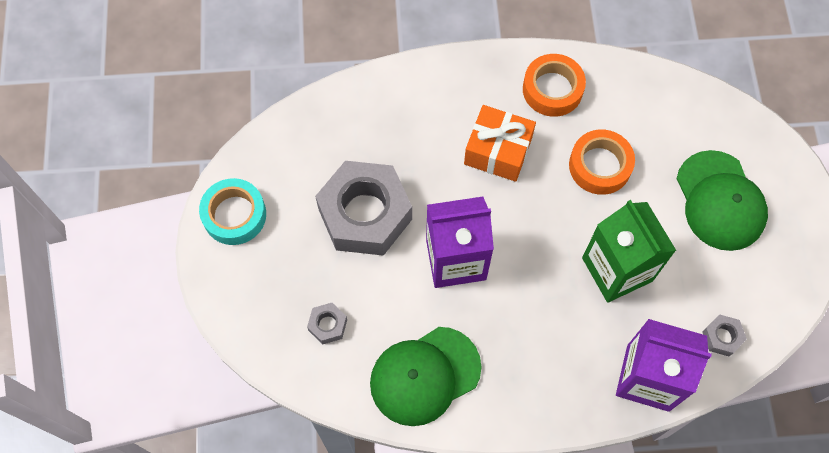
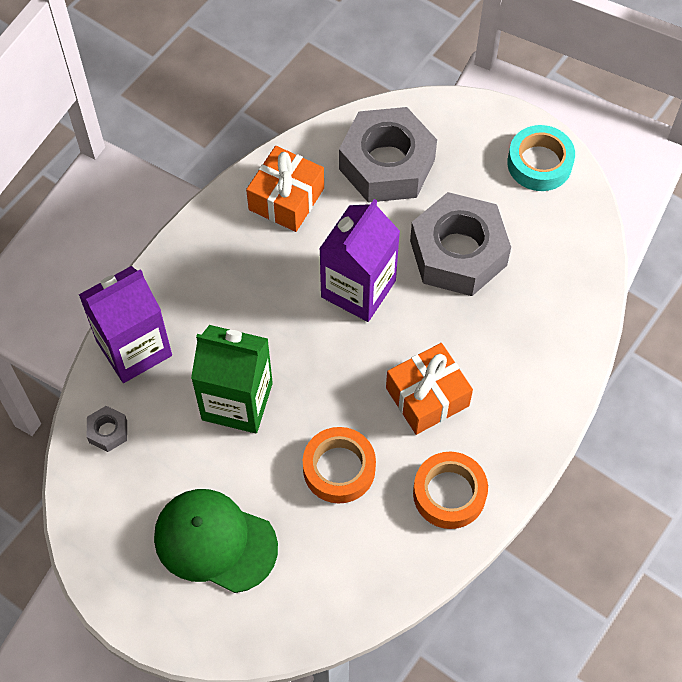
camera: 130 degrees right, 5 degrees down
(327, 325) = (387, 164): grey nut -> grey nut, size x2.46
(425, 376) = (286, 199): green cap -> orange gift

